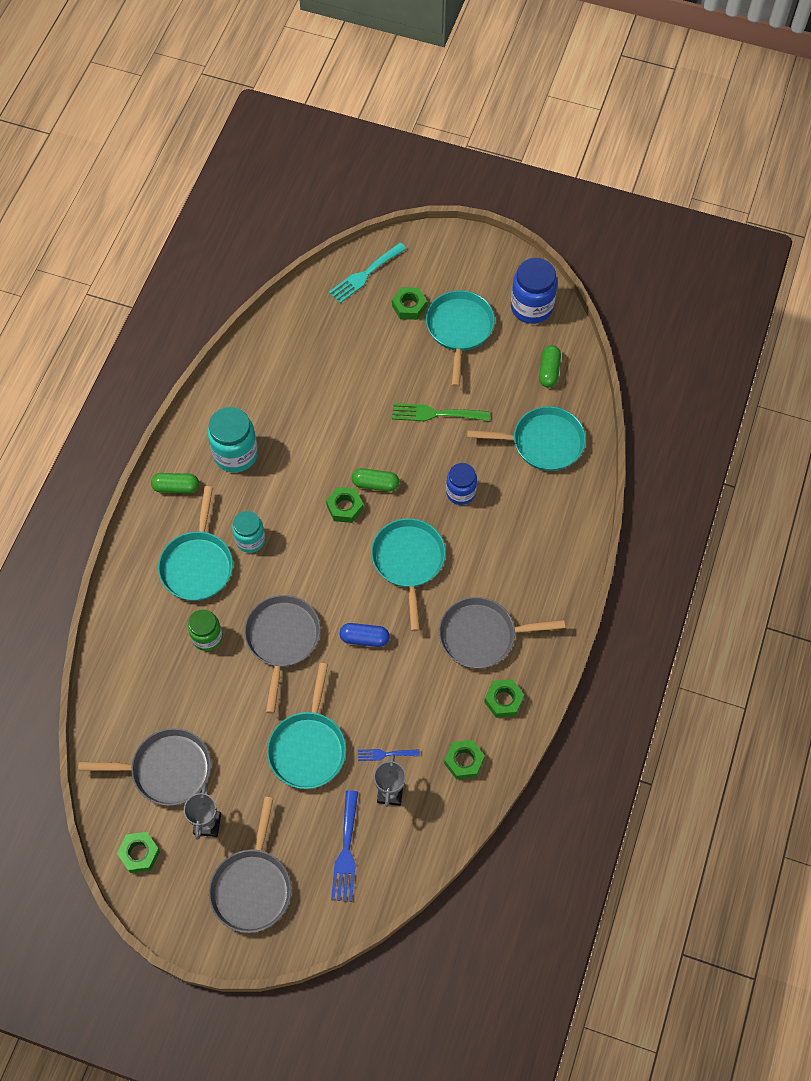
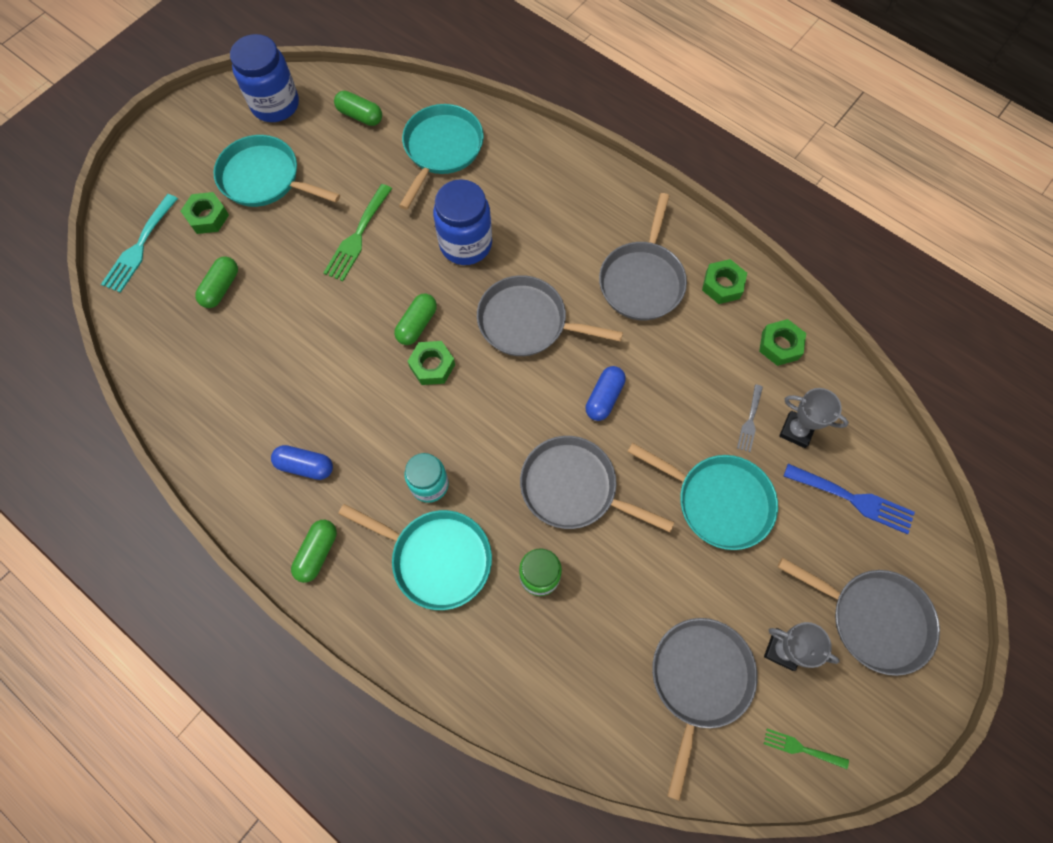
camera: 70 degrees left, 5 degrees up
(139, 854) = (801, 748): green nut -> green fork
(235, 454) = (305, 466): turquoise jar -> blue capsule
(353, 342) = (221, 288): none -> green capsule
(365, 275) = (139, 247): turquoise fork -> turquoise fork turned 45 degrees clockwise
(385, 754) = (750, 421): blue fork -> grey fork
(408, 561) = (527, 322): turquoise pan -> grey pan
(460, 492) = (466, 244): blue jar -> blue jar, size x1.54

